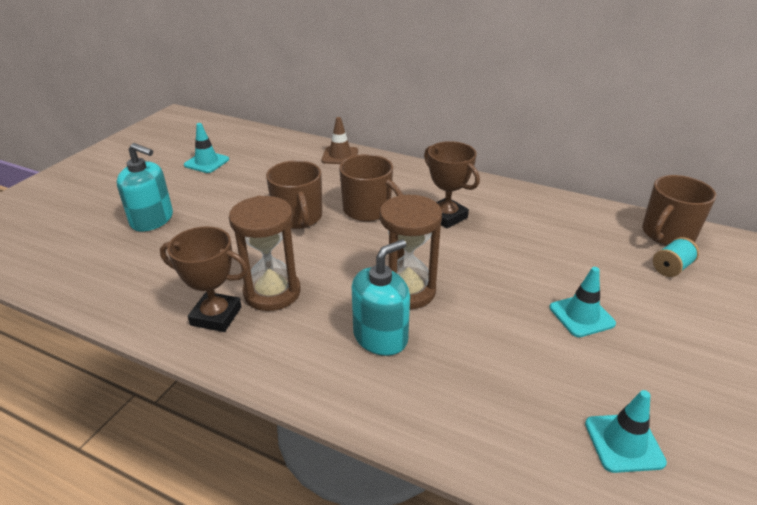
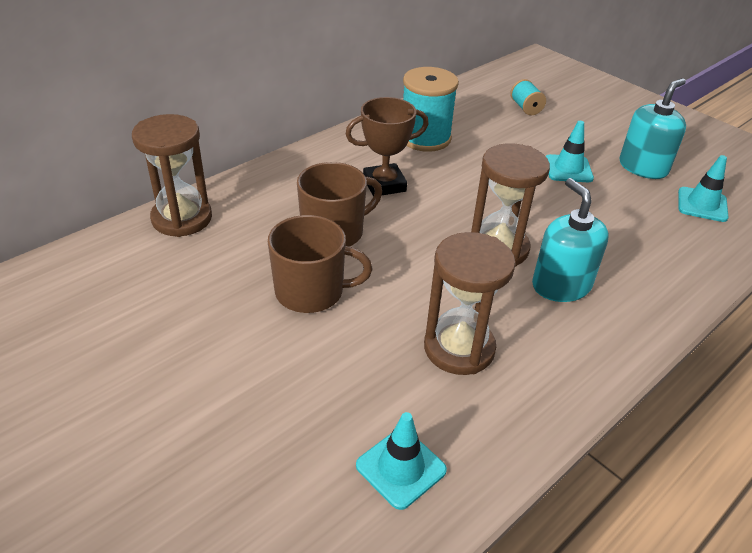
camera: 70 degrees left, 5 degrees up
(152, 220) = (206, 453): turquoise soap dispenser -> turquoise soap dispenser (643, 167)
(206, 162) = (66, 358): turquoise traffic cone -> turquoise traffic cone (401, 468)
(216, 316) = (484, 407): brown trophy -> none
(340, 156) = (182, 218): brown traffic cone -> brown hourglass
(537, 220) = (425, 138): none -> turquoise spool
(667, 234) = (481, 90): brown mug -> none

